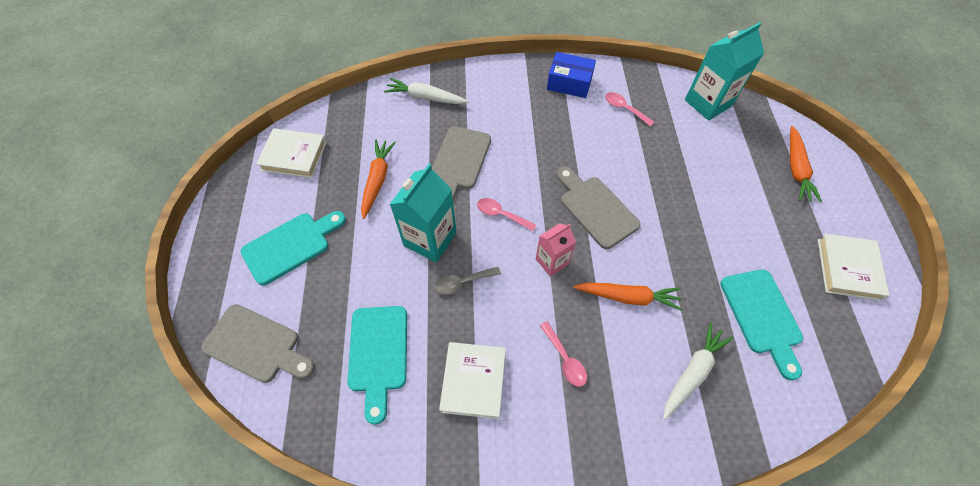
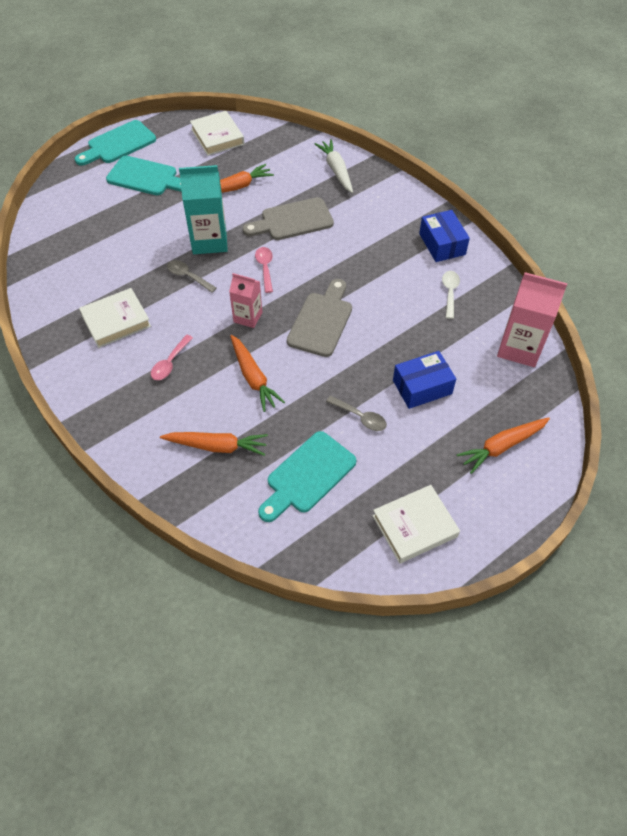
camera: 55 degrees right, 5 degrees down
(256, 345) = (64, 204): grey cutting board -> none
(378, 354) = (100, 263): turquoise cutting board -> turquoise cutting board (118, 144)
(624, 109) = (449, 292): pink spoon -> white spoon
(692, 372) = (217, 446): white carrot -> orange carrot
(708, 103) = (519, 348): turquoise carton -> pink carton
(711, 183) = (422, 387): none -> blue box
(719, 242) = (360, 417): none -> grey spoon

